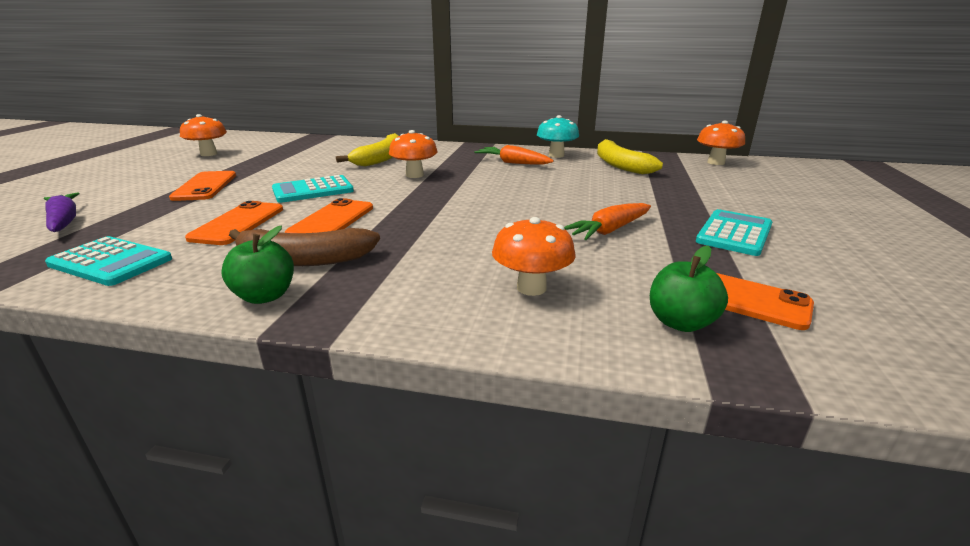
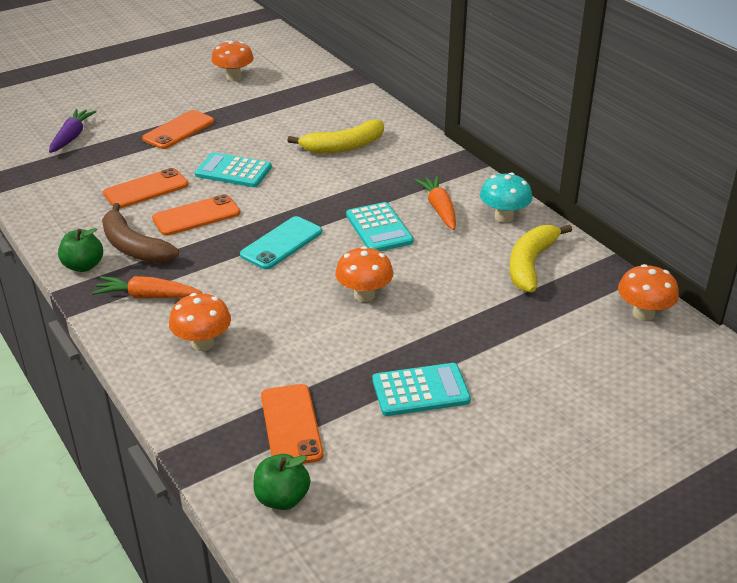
camera: 45 degrees right, 10 degrees up
(111, 262) = (54, 194): turquoise calculator -> turquoise calculator (379, 228)
(414, 175) = (329, 186): orange mushroom -> orange mushroom (364, 295)
(447, 208) = (281, 243): none -> turquoise phone
(609, 231) = (340, 331): orange carrot -> orange carrot (147, 296)
(680, 322) = (226, 415): green apple -> green apple (282, 498)

